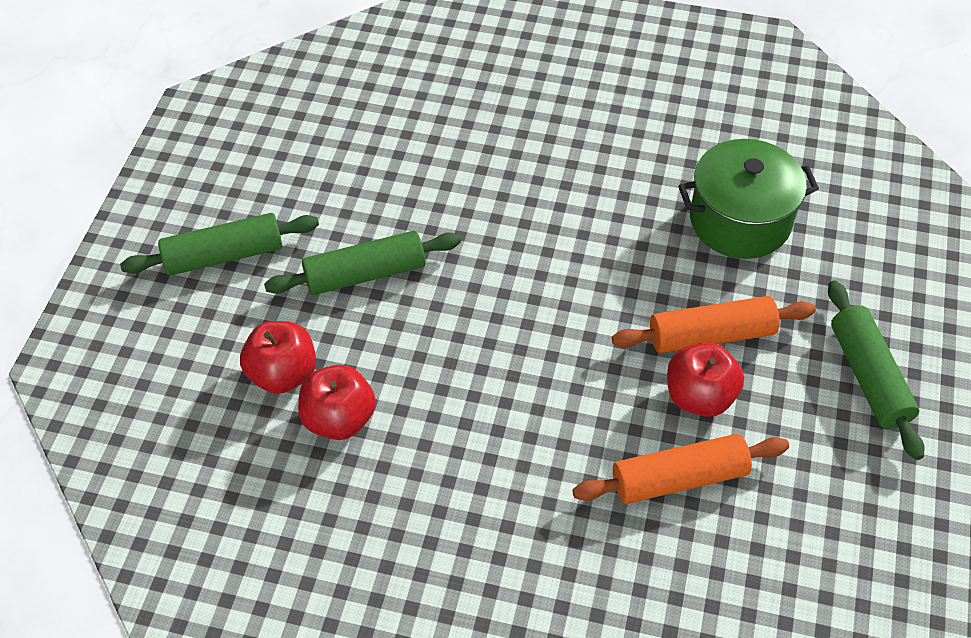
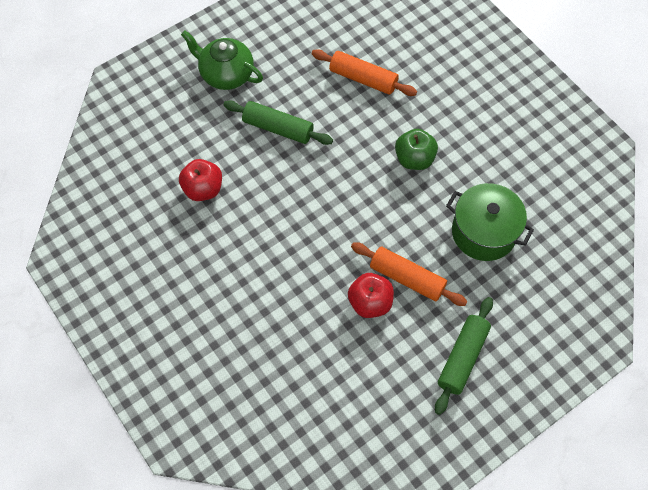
camera: 40 degrees right, 10 degrees up
(224, 255) = (226, 74): green rolling pin -> green teapot
(283, 374) = (199, 150): red apple -> none
(575, 195) = (414, 159): none -> green apple
(679, 478) = (321, 332): orange rolling pin -> orange rolling pin (363, 79)

